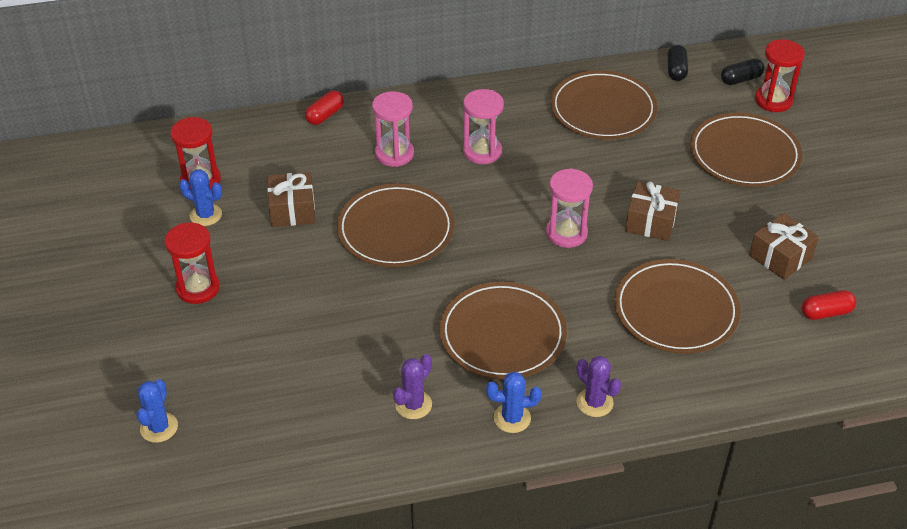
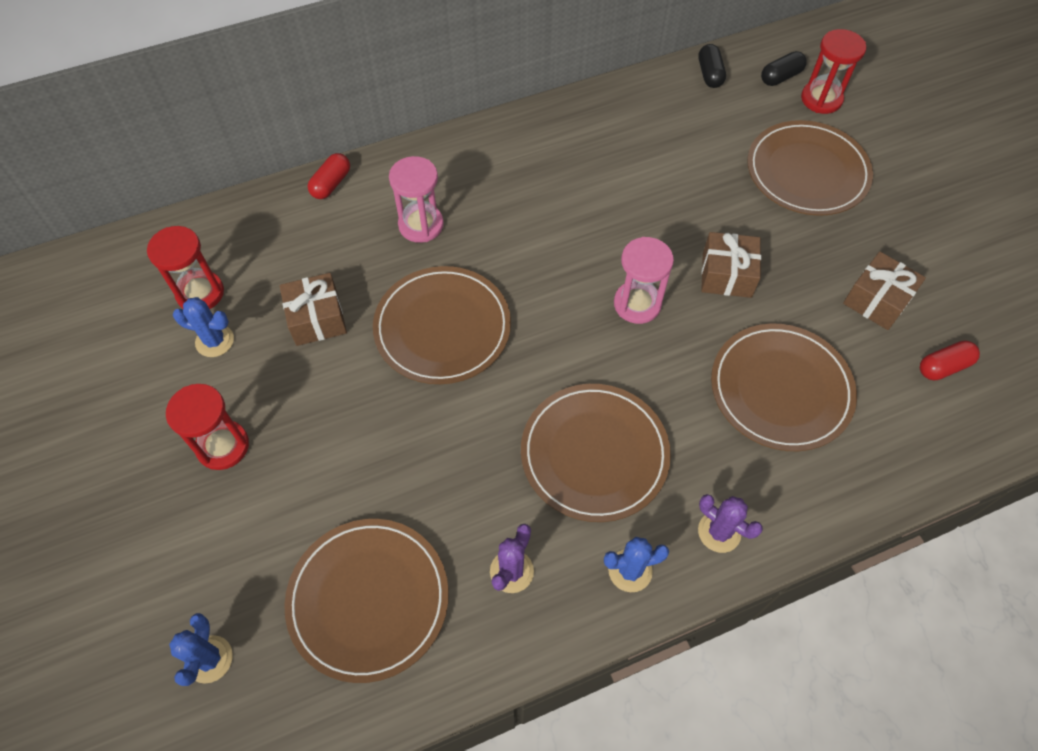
camera: 10 degrees left, 15 degrees up
(482, 151) = (520, 208): pink hourglass -> none
(603, 109) = (642, 134): brown plate -> brown plate (368, 599)

